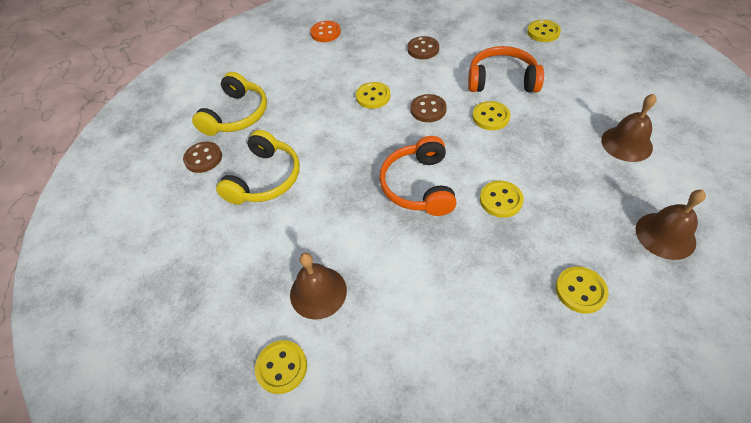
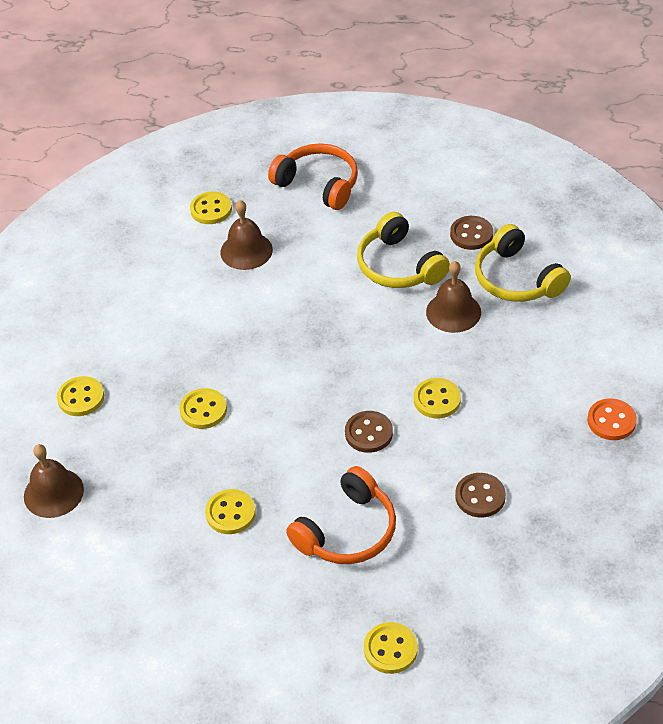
camera: 125 degrees right, 5 degrees down
(418, 185) = (279, 364): orange headphones -> orange headphones (318, 184)
(490, 117) = (304, 477): yellow button -> yellow button (230, 513)
(626, 143) = (154, 560): brown bell -> brown bell (453, 312)

